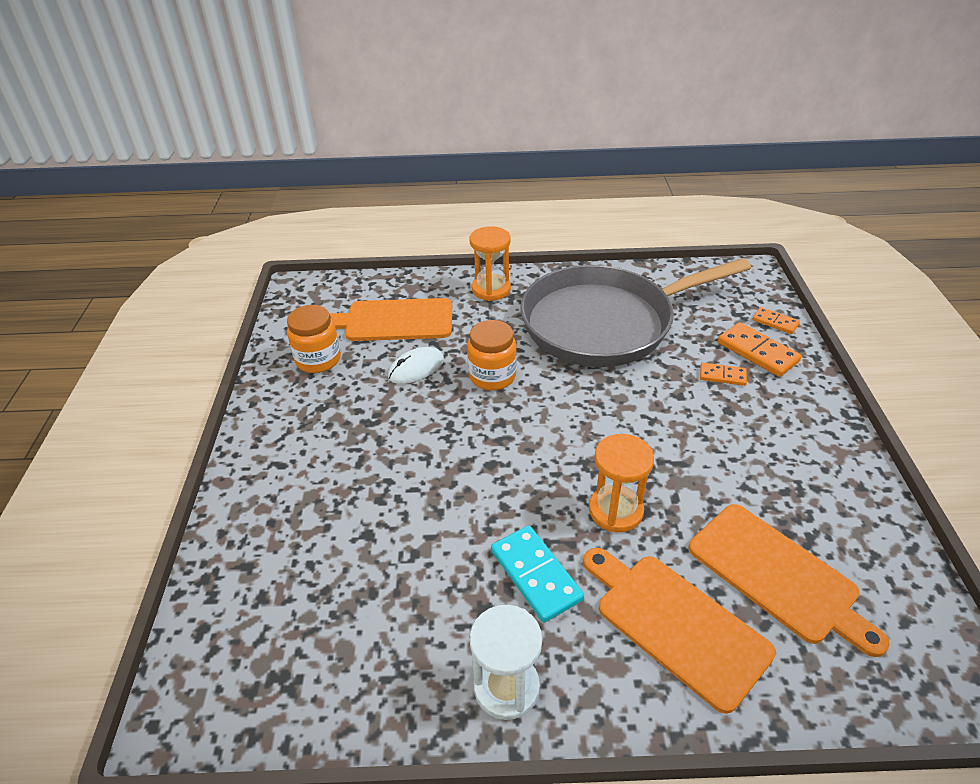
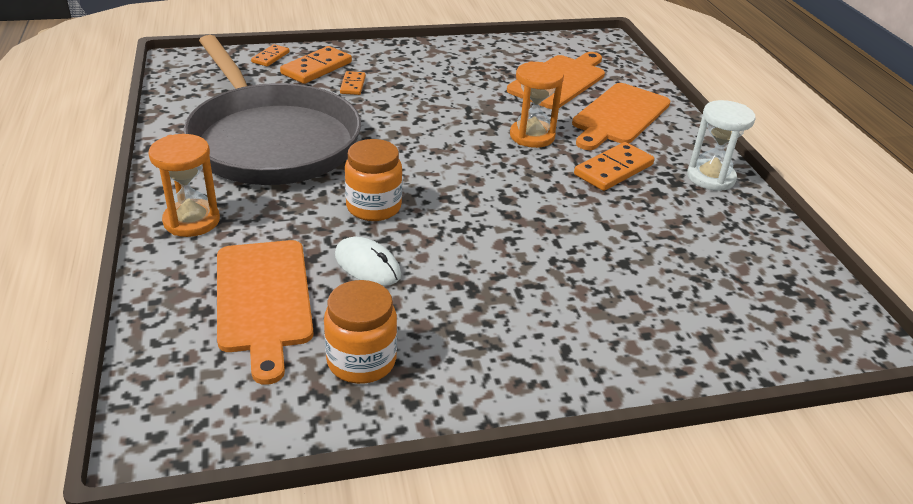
camera: 105 degrees left, 5 degrees down
(535, 575) = (613, 170): turquoise domino -> orange domino

